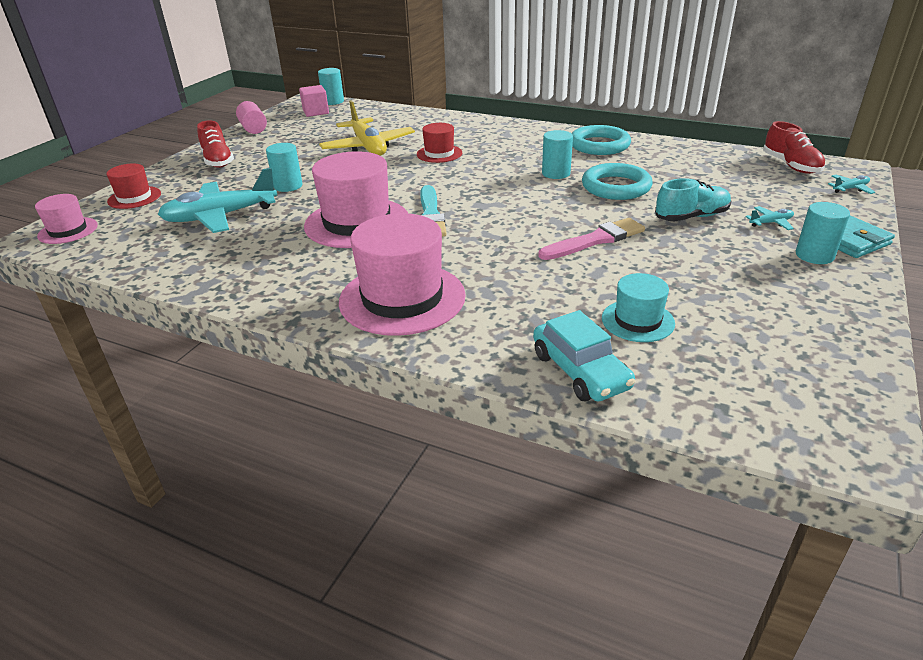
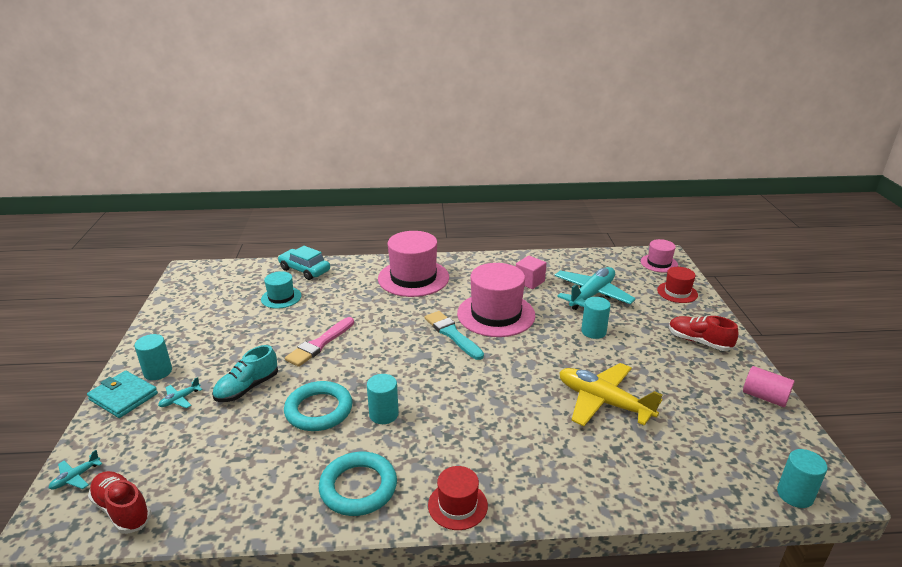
camera: 150 degrees right, 5 degrees down
(316, 112) = (767, 456): pink cube -> pink cube (529, 281)
(439, 154) = (521, 413): red hat -> red hat (457, 505)

